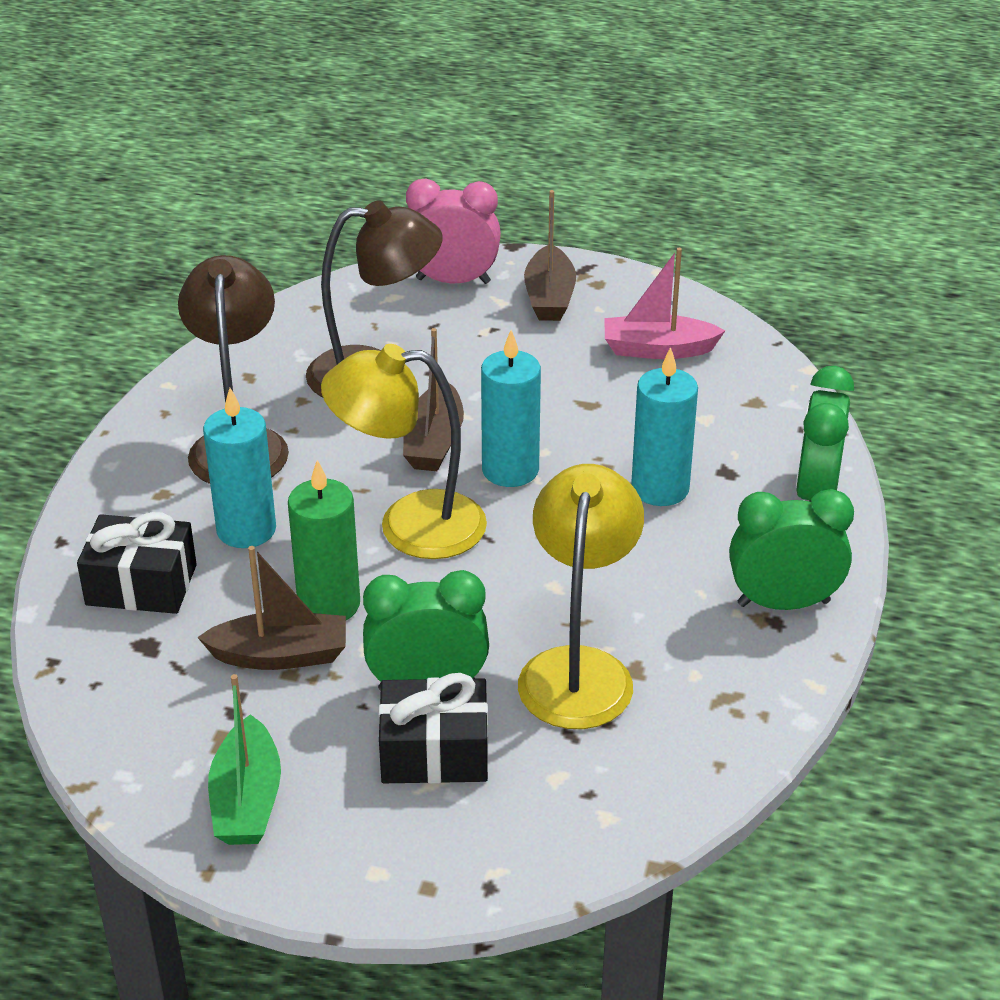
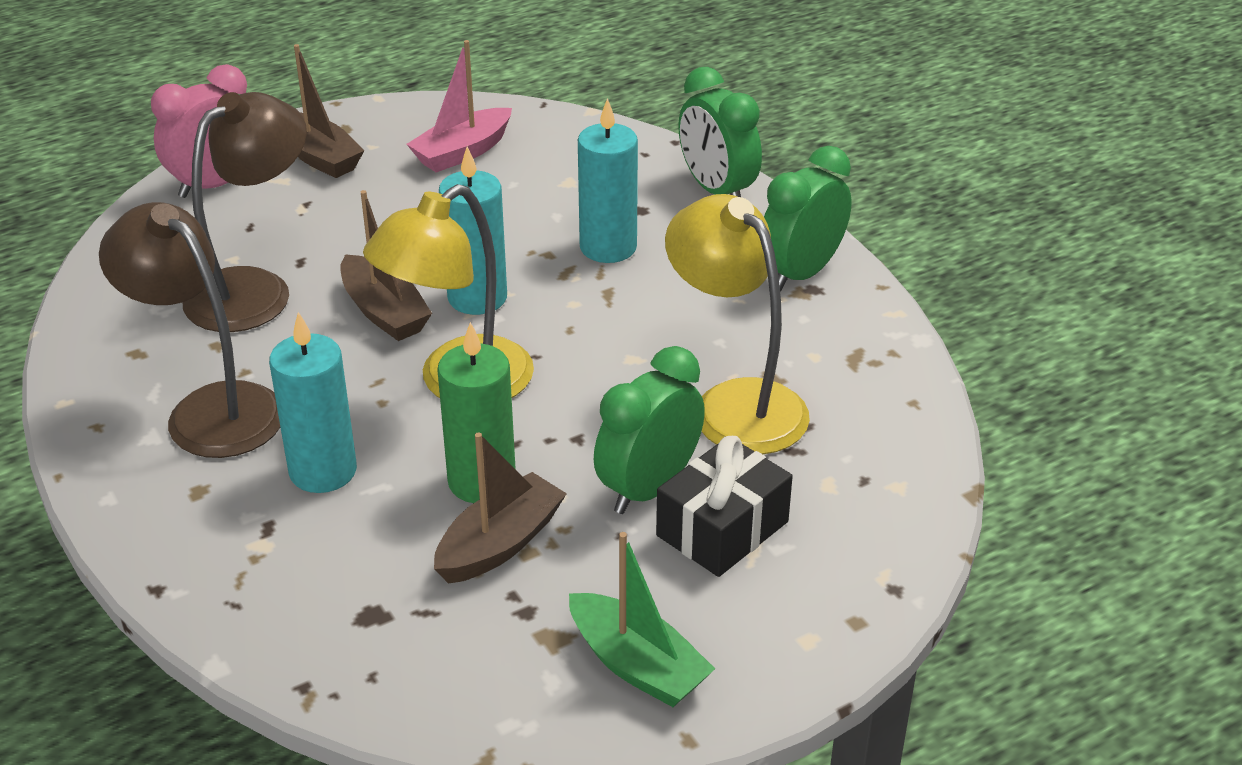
camera: 45 degrees left, 0 degrees up
(141, 585) = (293, 572): black gift -> none

